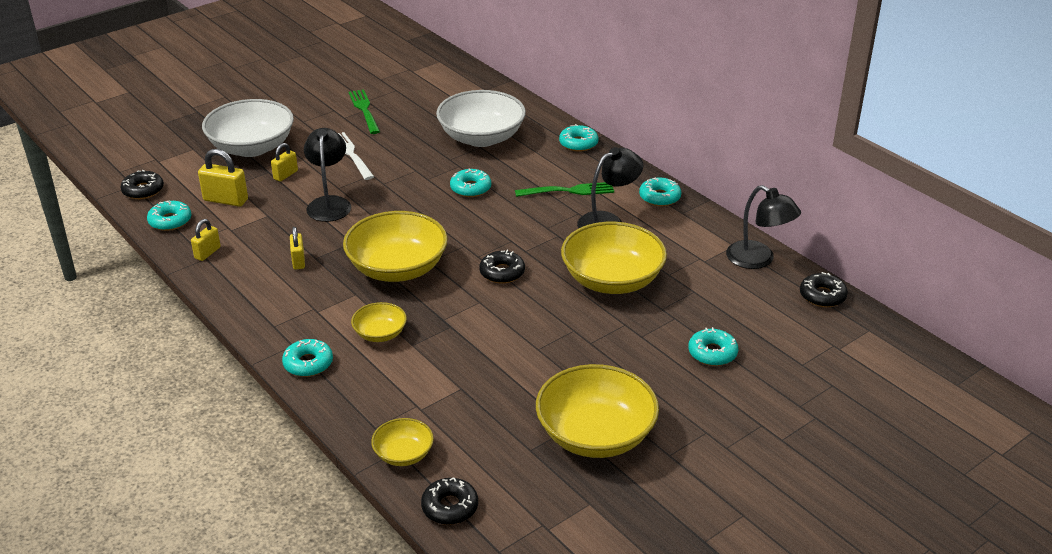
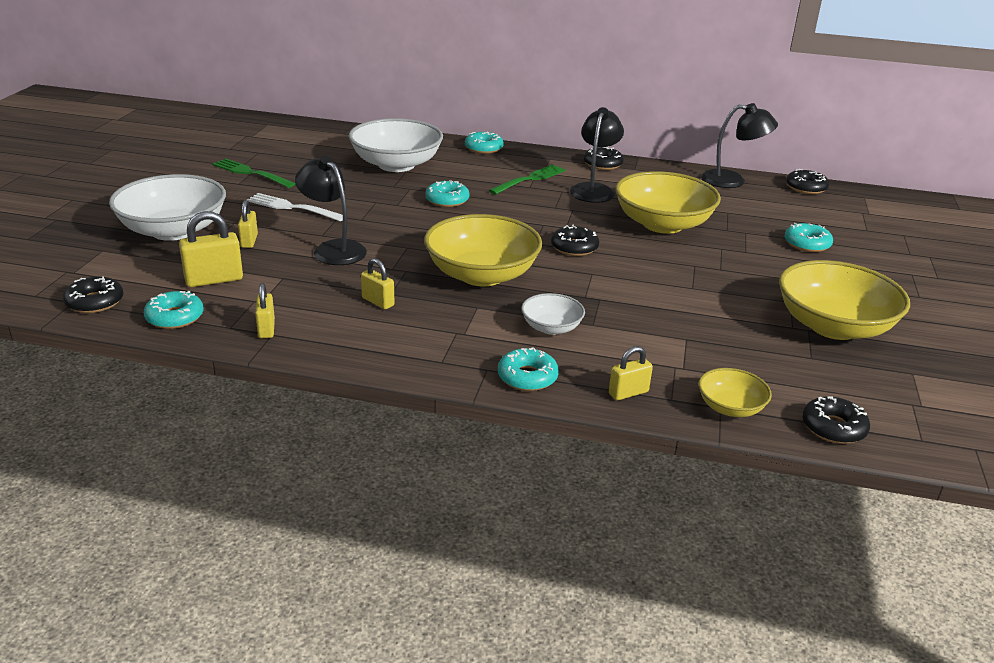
camera: 40 degrees left, 5 degrees down
(353, 408) = (628, 393): none -> yellow padlock
(380, 334) = (551, 327): yellow bowl -> white bowl
(659, 197) = (602, 164): turquoise donut -> black donut

